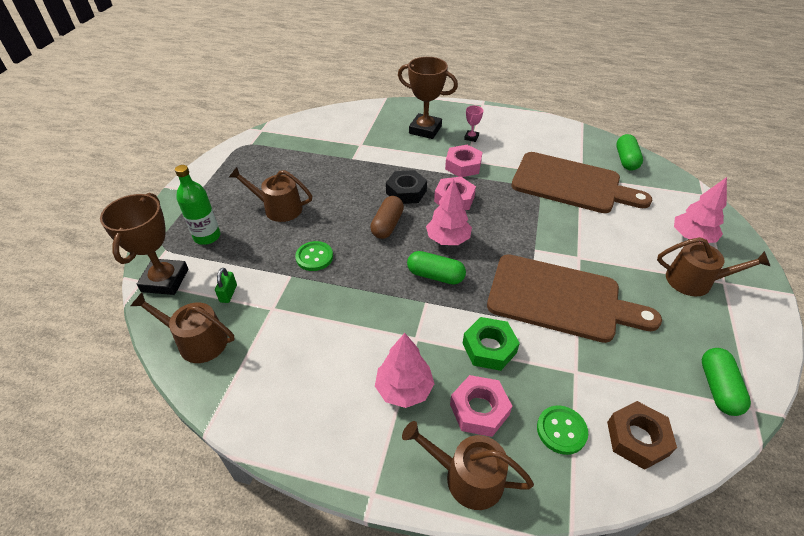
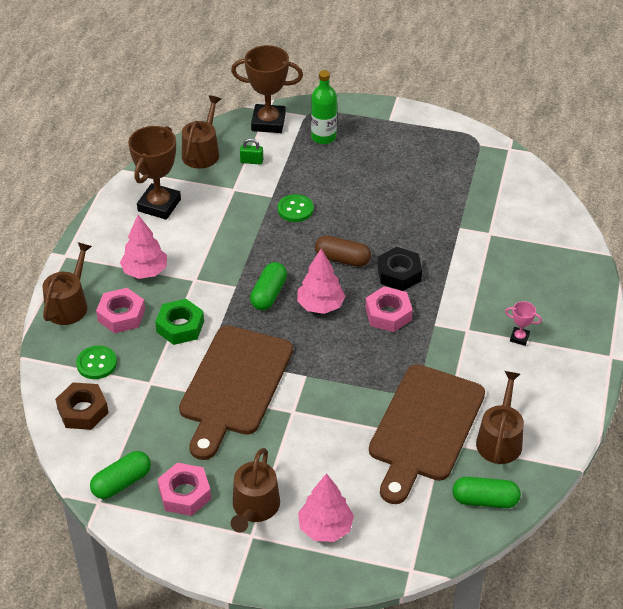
camera: 90 degrees right, 0 degrees up
(278, 208) = (366, 178): brown watering can -> brown watering can (500, 439)
(425, 130) = (532, 292): brown trophy -> brown trophy (159, 205)
(463, 165) = (454, 325): pink nut -> pink nut (185, 494)
(718, 388) = (121, 482): green capsule -> green capsule turned 45 degrees counterclockwise

